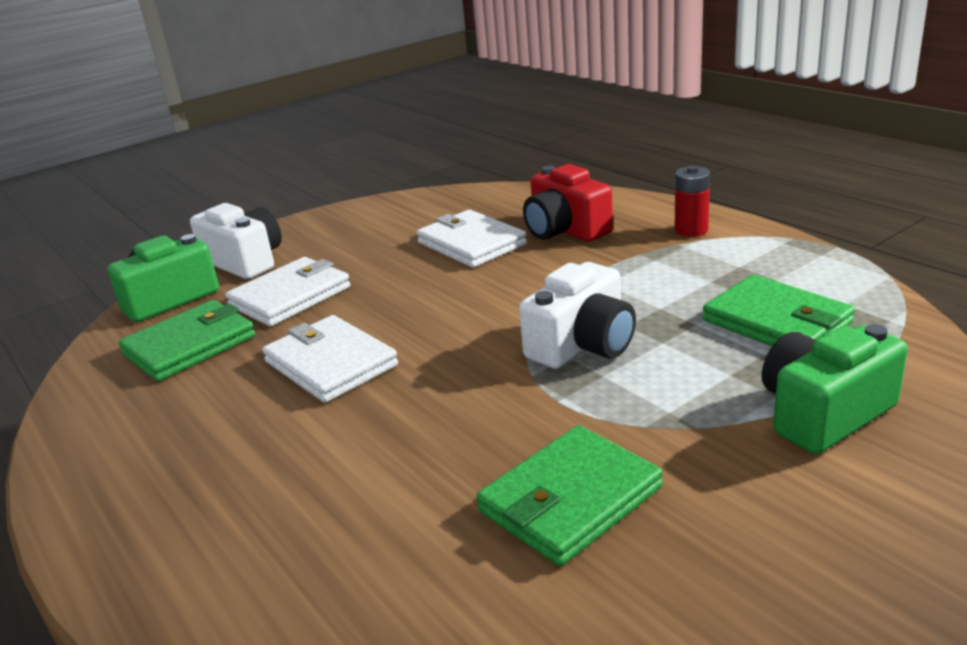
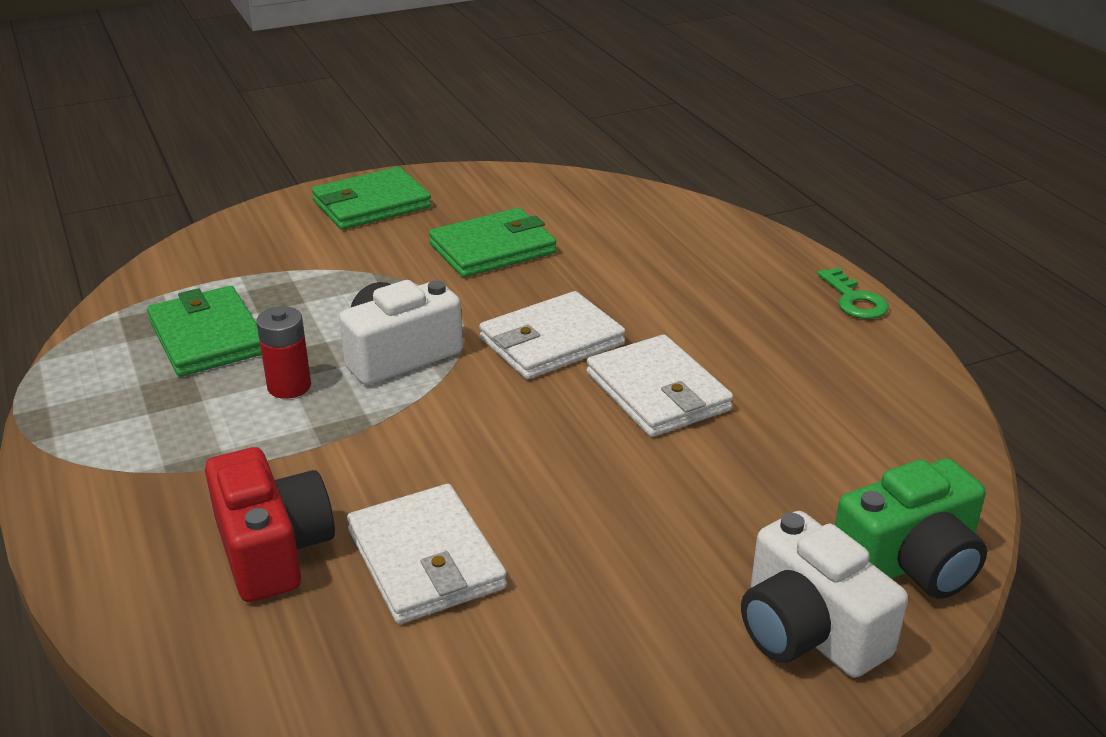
camera: 170 degrees left, 5 degrees up
(80, 519) = (854, 300): none -> green key
(190, 345) = (835, 458): green wallet -> green wallet (371, 204)
(290, 296) = (715, 514): white wallet -> white wallet (551, 341)
(691, 230) = (119, 492): red battery -> red battery (289, 386)
(823, 413) = (277, 262): green camera -> none

